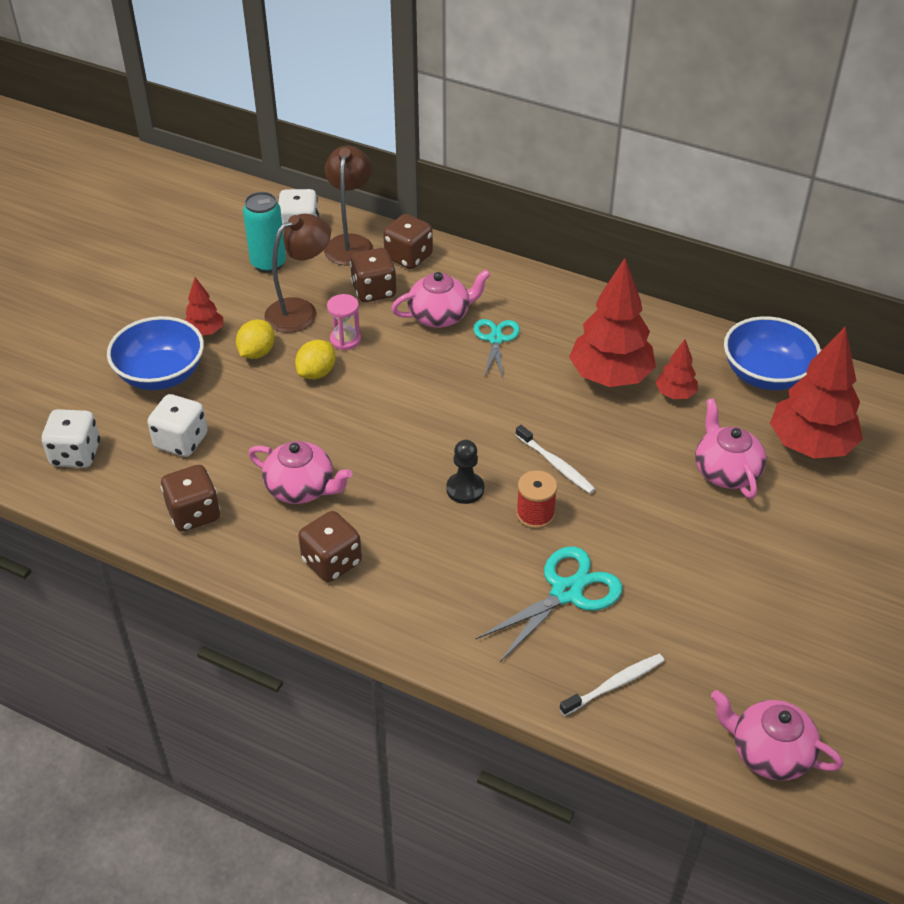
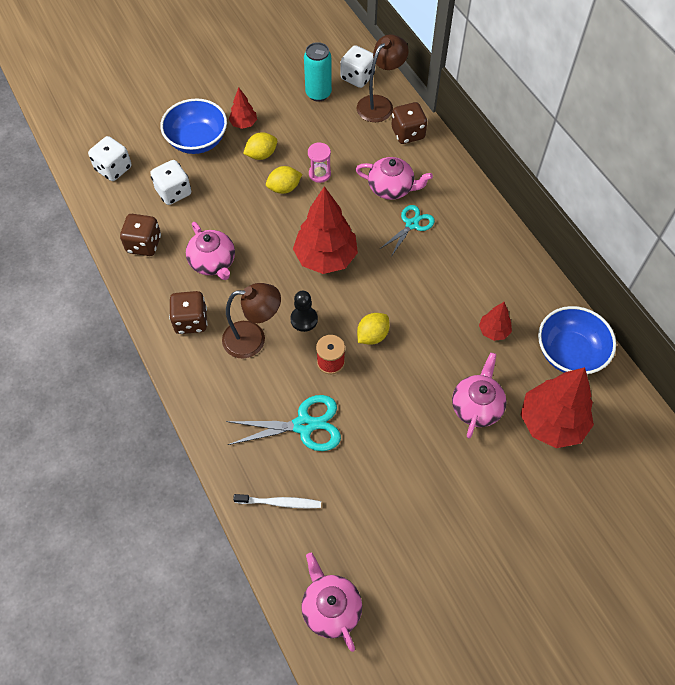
camera: 35 degrees right, 15 degrees up
(300, 311) = (310, 138): brown lamp -> brown lamp (253, 339)
(374, 291) = (365, 147): brown dice -> none
(555, 464) = (372, 335): white toothbrush -> yellow lemon
(610, 377) = (462, 294): red tree -> red tree (326, 258)

